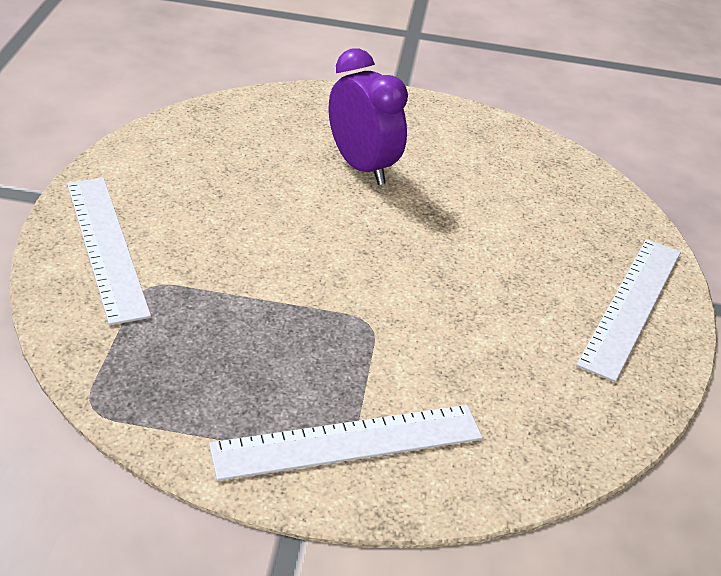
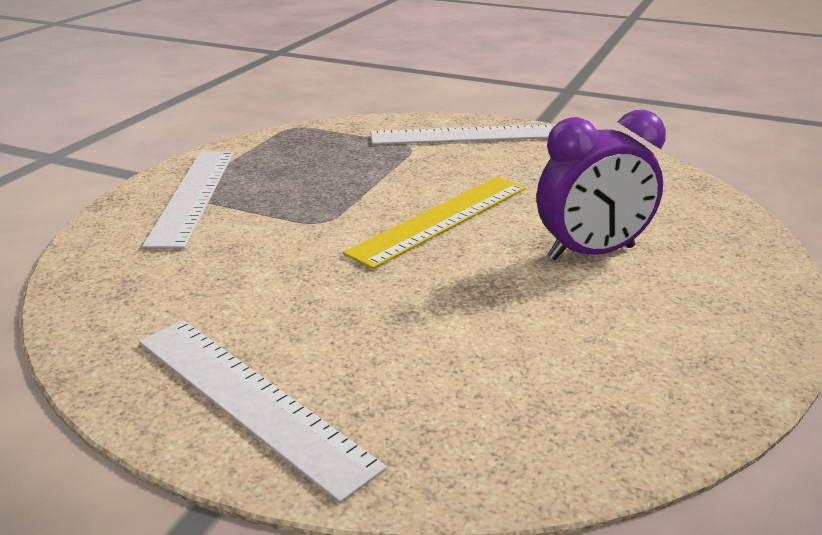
camera: 110 degrees right, 10 degrees down
(334, 246) = (440, 219): none -> yellow ruler

